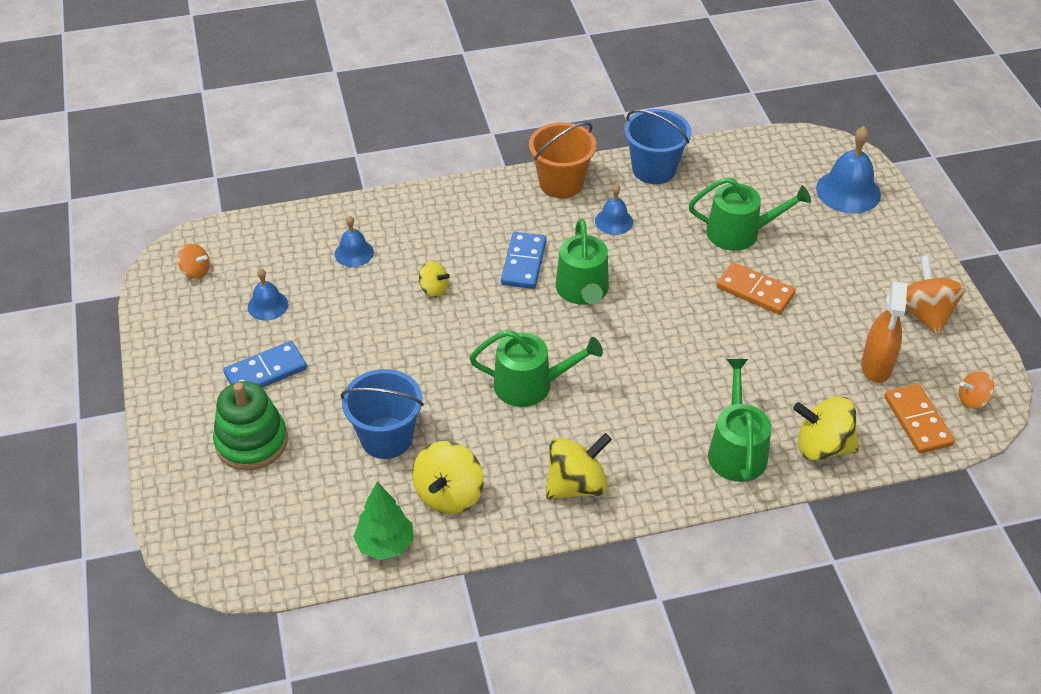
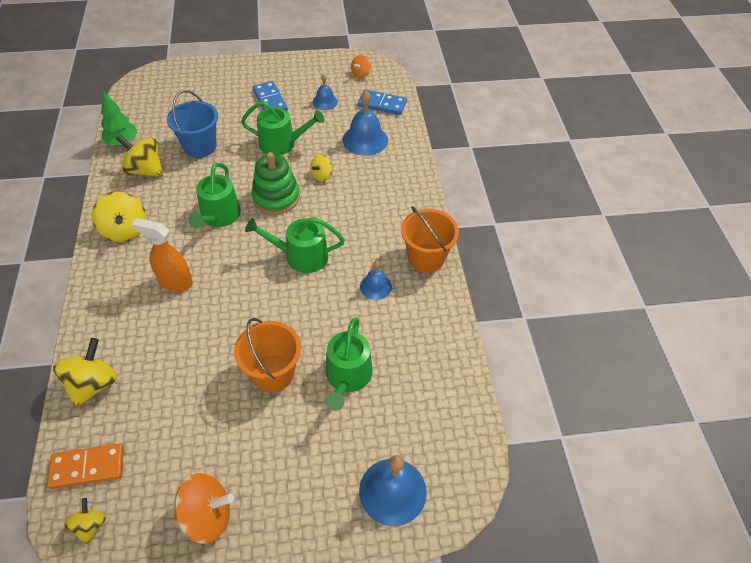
camera: 95 degrees right, 5 degrees up
(251, 442) = (218, 94): green stacking toy -> green stacking toy (276, 197)
(354, 253) = (365, 140): blue bell -> blue bell, size x1.71
(524, 263) = (338, 225): blue domino -> blue domino (382, 104)
(654, 169) = (439, 325): blue bucket -> none
(736, 450) = (114, 325): green watering can -> green watering can (282, 143)
(755, 291) = (273, 373): orange domino -> orange bucket
(876, 367) = (158, 450): orange spray bottle -> orange spray bottle (175, 282)
(972, 400) = (90, 526): orange spinning top -> yellow spinning top

